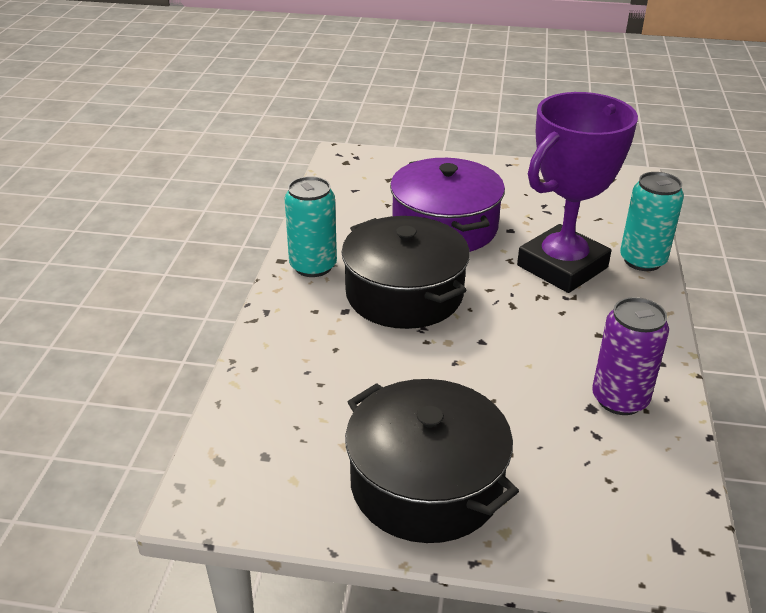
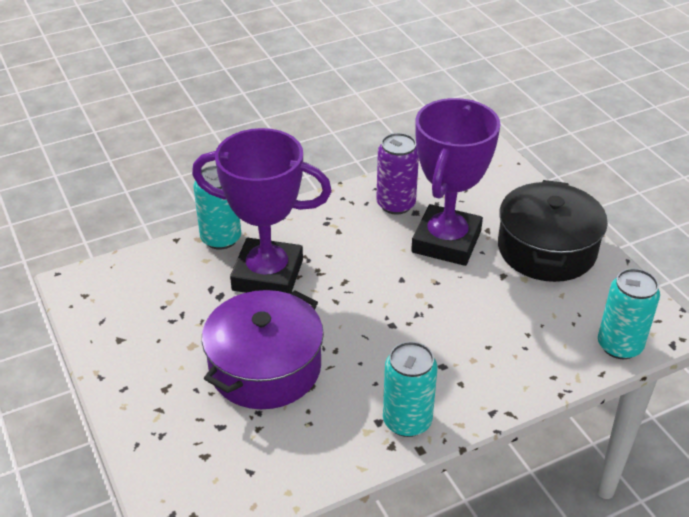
camera: 125 degrees left, 5 degrees up
(230, 440) = (619, 345): none -> turquoise can
(404, 294) = (388, 343): black pot -> none
(515, 404) = (446, 242): none -> purple trophy

